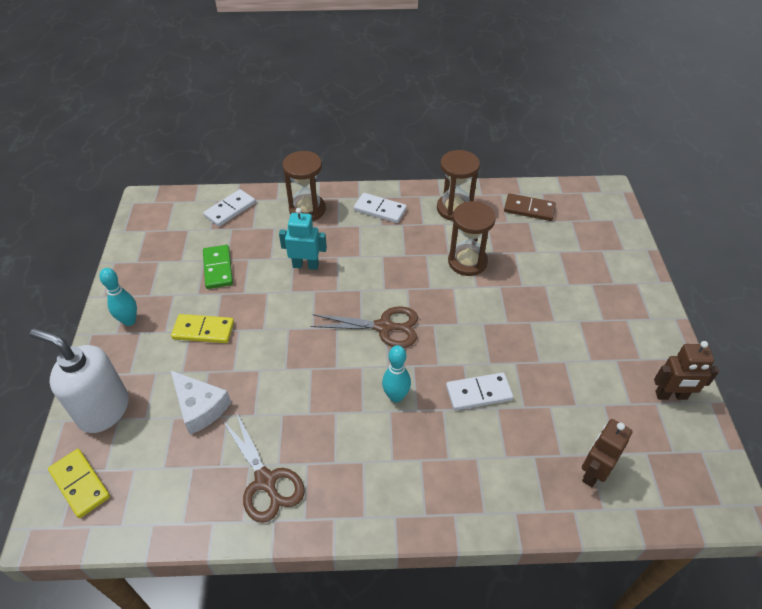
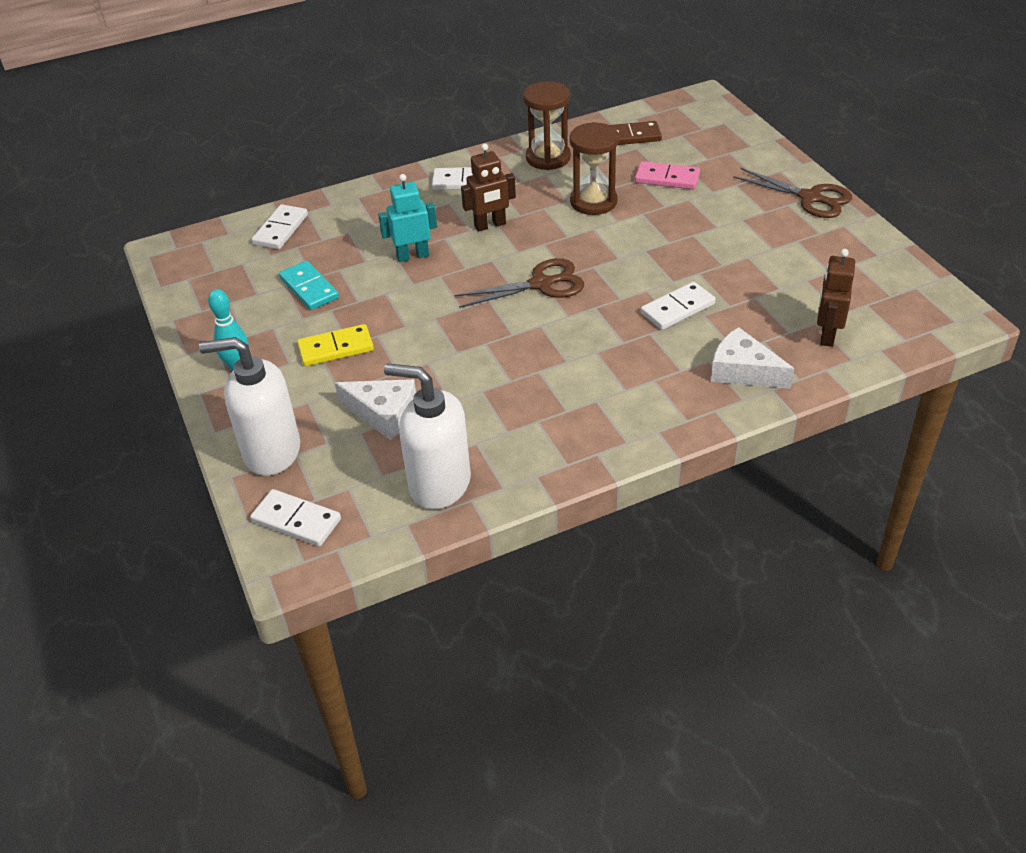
camera: 20 degrees left, 5 degrees down
(80, 484) = (296, 521): yellow domino -> white domino
(198, 495) = (439, 484): none -> white soap dispenser
(218, 268) = (309, 288): green domino -> turquoise domino
(265, 481) = (504, 449): brown scissors -> brown scissors (810, 198)
(307, 209) = (376, 204): brown hourglass -> none
(396, 396) = (594, 338): turquoise bowling pin -> none
(499, 482) = (743, 371): none -> white cheese
(537, 259) = (667, 178): none -> pink domino
(671, 395) = (865, 253): brown robot -> brown robot (490, 225)

